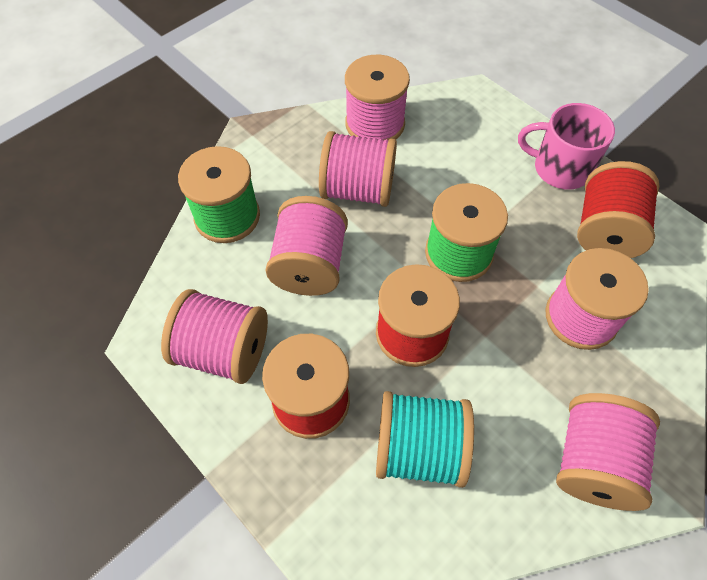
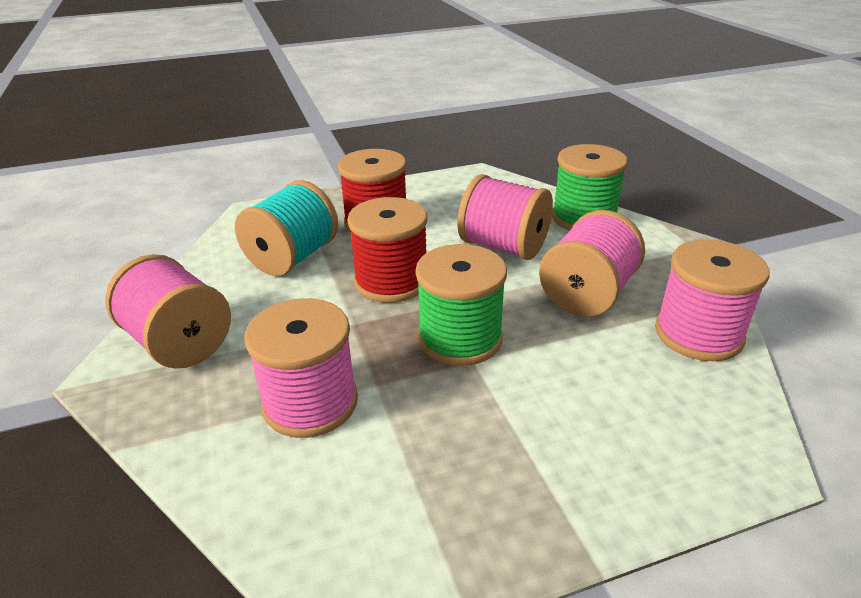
camera: 115 degrees right, 25 degrees down
(223, 351) = (447, 198): pink spool -> none
(560, 168) = (552, 499): pink mug -> none
(605, 230) = (407, 495): red spool -> none

